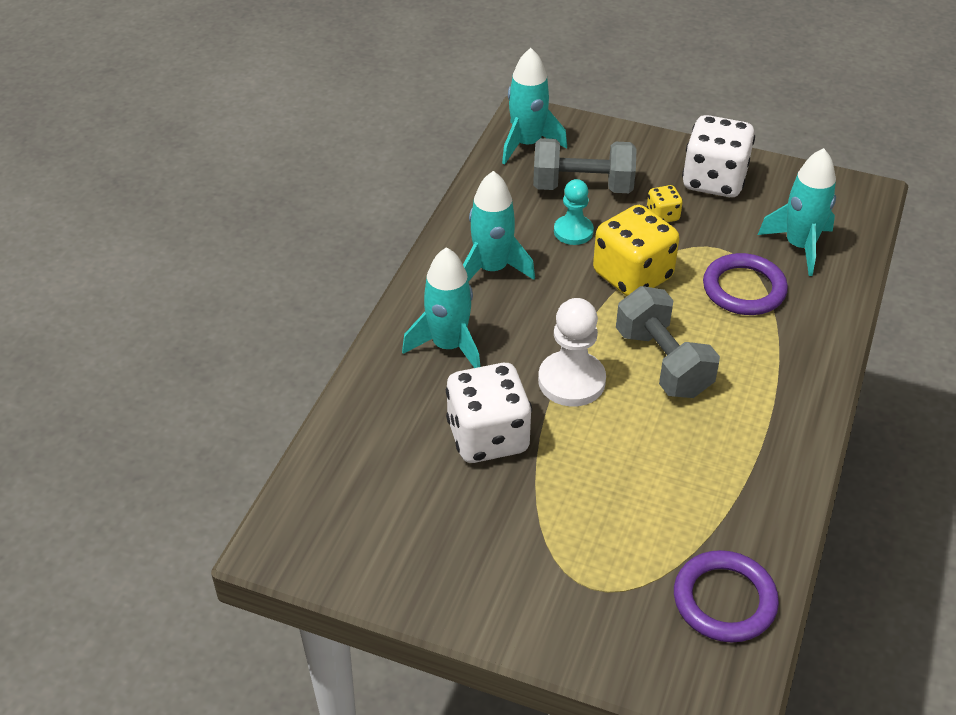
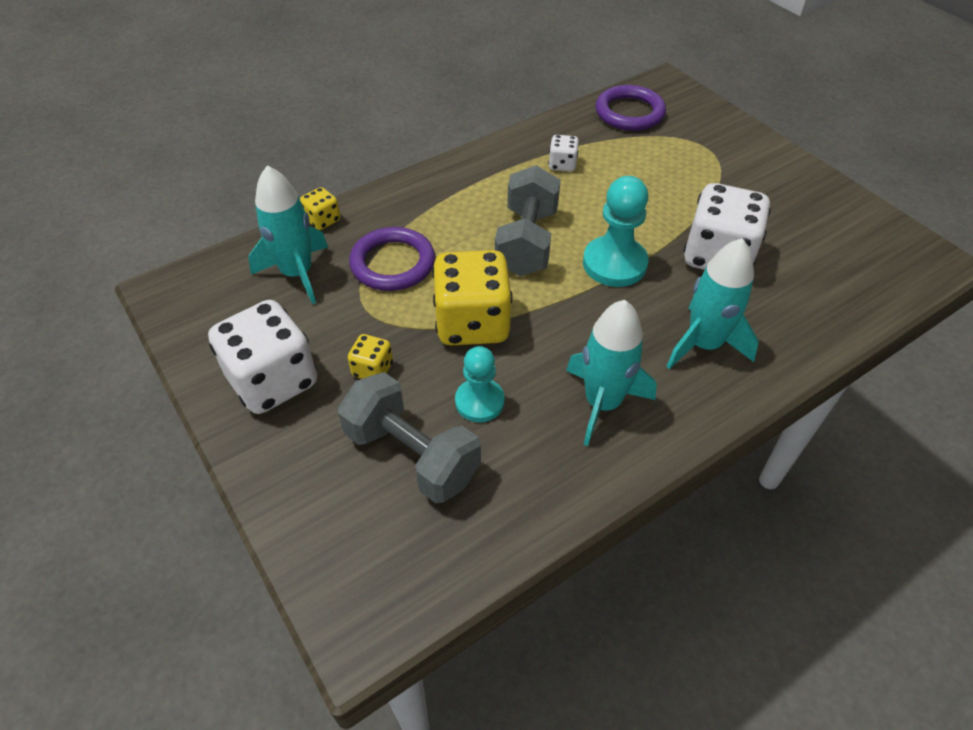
camera: 145 degrees left, 5 degrees up
(527, 144) = (409, 569): turquoise rocket -> none
(571, 381) = (614, 264): white pawn -> turquoise pawn
(719, 470) = (562, 165): none -> white dice
(845, 294) = (323, 220): none -> yellow dice

